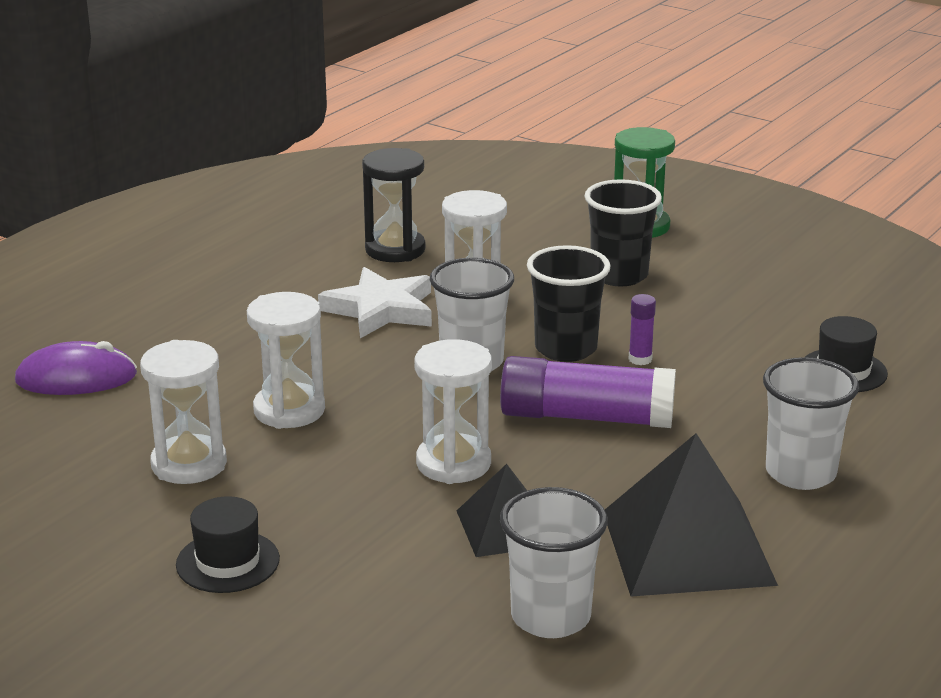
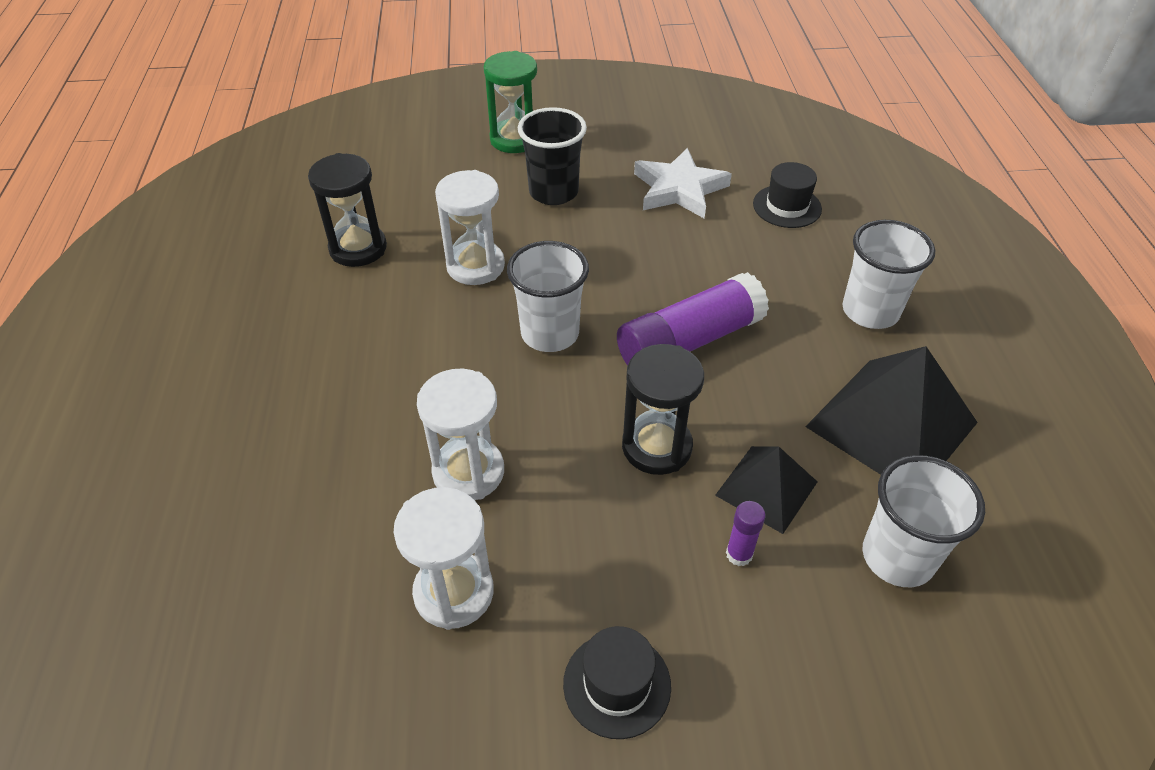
camera: 40 degrees left, 20 degrees up
(76, 378) = (228, 557): purple mouse -> none
(380, 310) = (418, 318): white star -> white star (679, 189)
(453, 463) = (656, 447): white hourglass -> black hourglass
(566, 349) = (599, 282): black cup -> none
(640, 359) = (659, 265): purple glue stick -> purple glue stick (739, 554)

